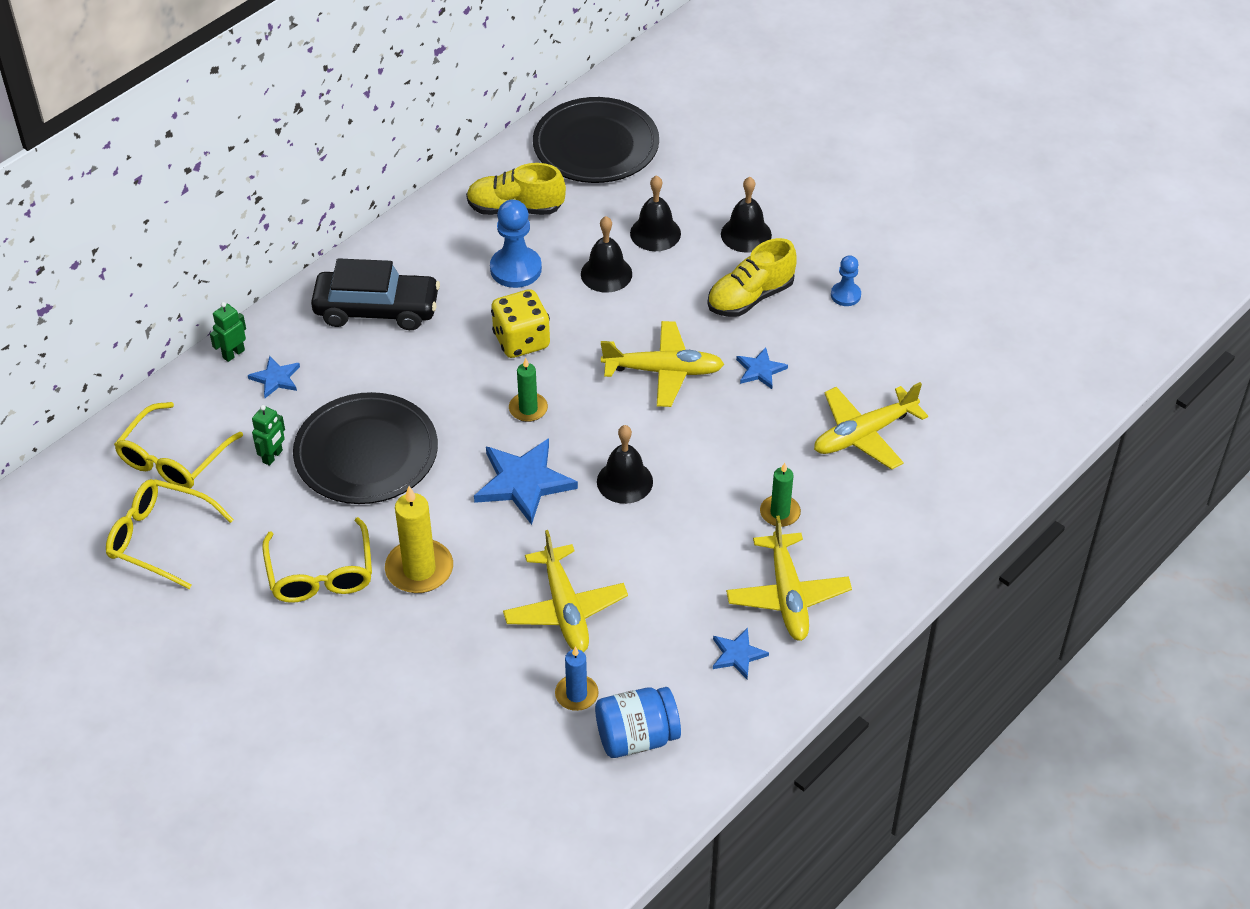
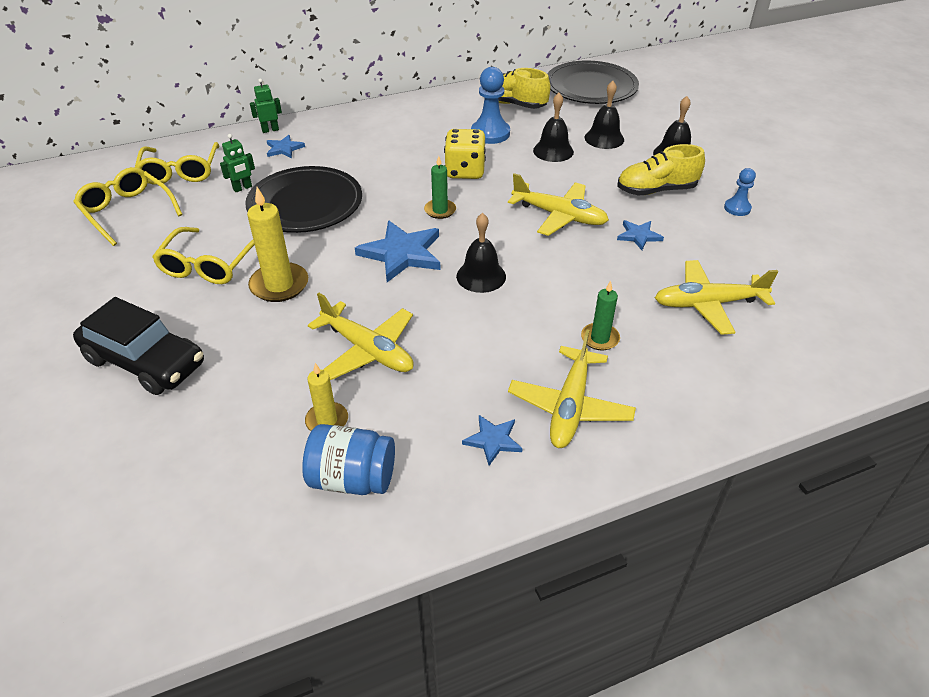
camera: 25 degrees right, 5 degrees down
(173, 459) = (180, 172): yellow glasses -> yellow glasses turned 60 degrees counterclockwise
(377, 309) = (380, 131): black car -> black car (145, 361)
(565, 609) = (368, 350): yellow plane -> yellow plane turned 60 degrees counterclockwise
(576, 694) = (327, 420): blue candle -> yellow candle

